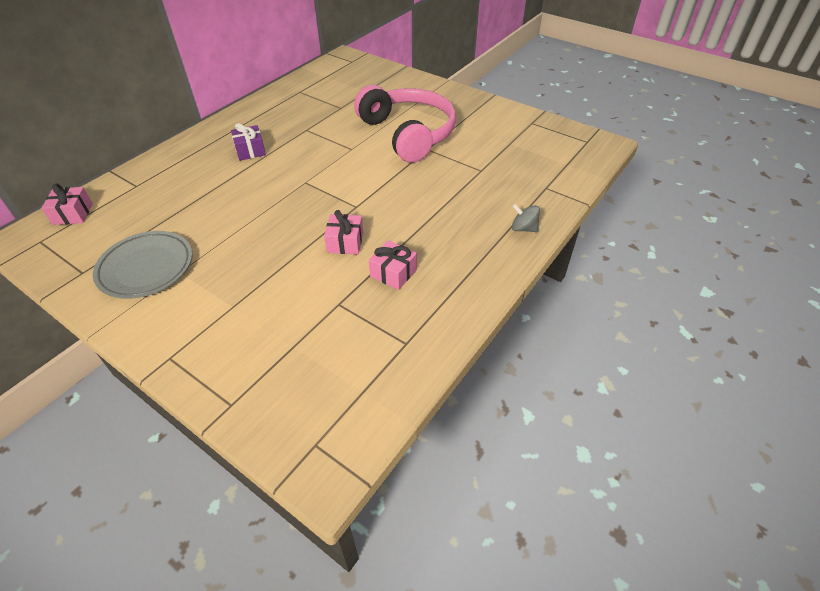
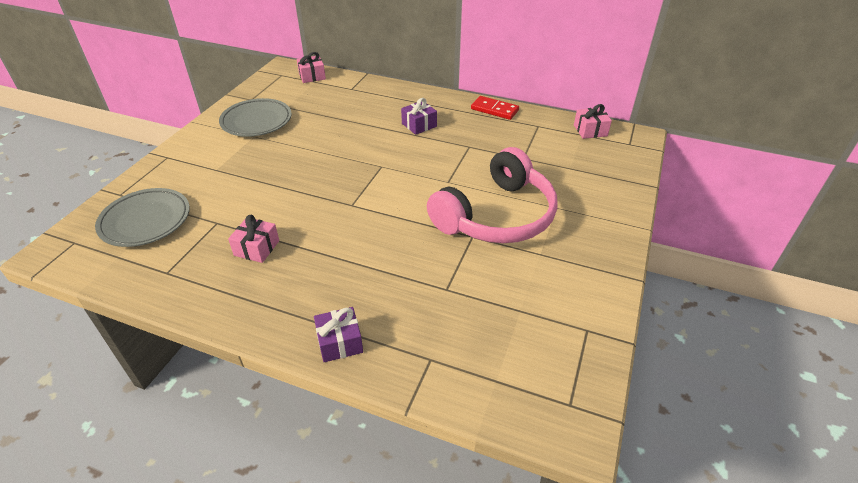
camera: 75 degrees right, 5 degrees down
(257, 106) = (494, 110): none -> red domino
(305, 370) = (145, 221): none -> grey plate
(345, 242) = (297, 209): pink gift -> pink gift (590, 130)
(523, 228) = (340, 342): grey spinning top -> purple gift

